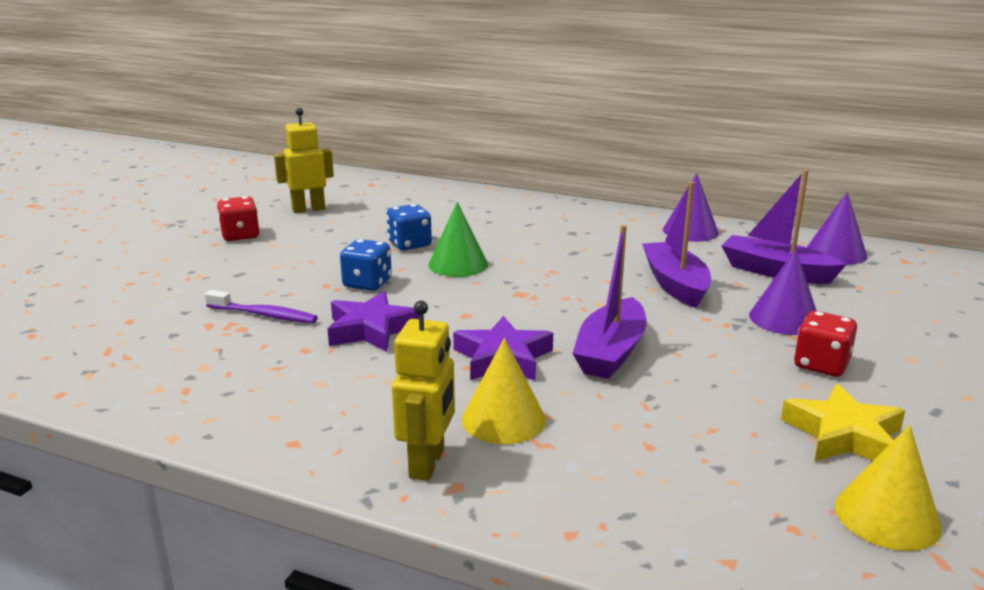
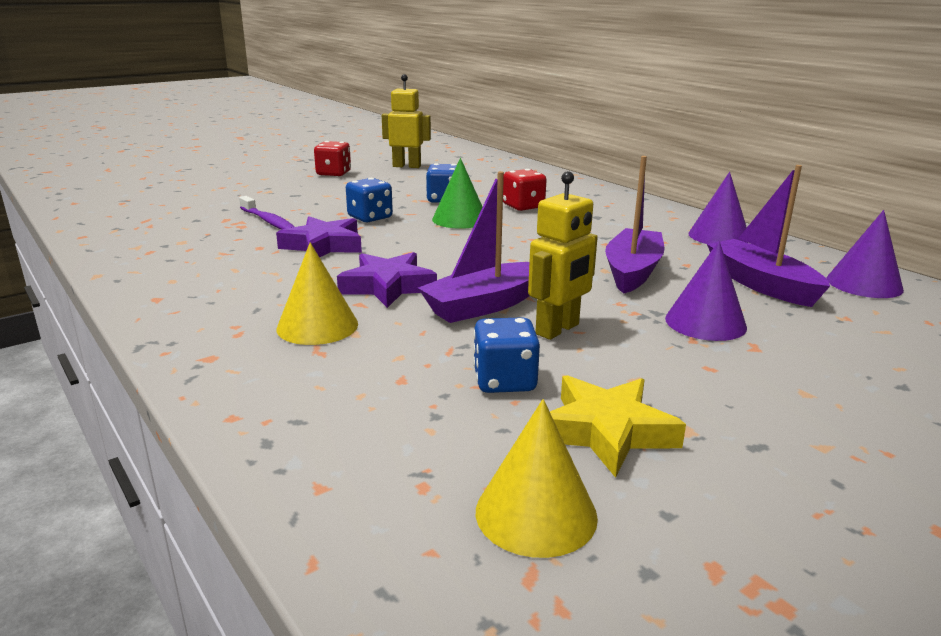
camera: 30 degrees right, 0 degrees up
(428, 463) = (215, 337): yellow robot -> yellow robot (558, 329)
(724, 419) = (504, 381): none -> blue dice
(821, 365) = (682, 369): red dice -> red dice (523, 206)

